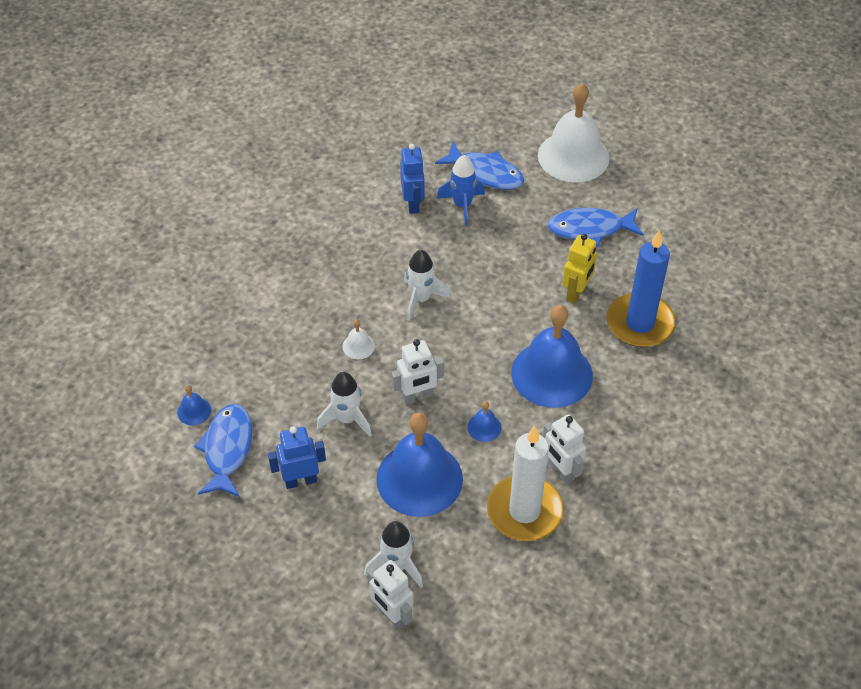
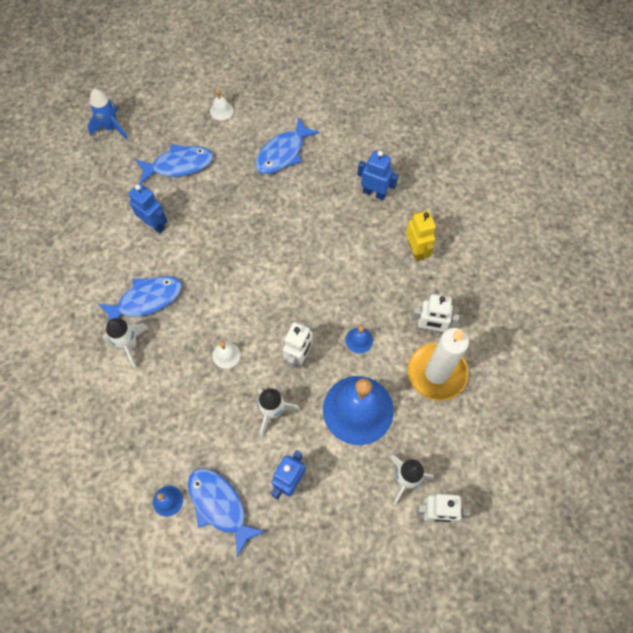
camera: 45 degrees left, 15 degrees up
(342, 255) = (146, 300): none -> blue fish
(421, 299) = (231, 287): white rocket -> white rocket (129, 345)
(462, 205) = (188, 200): blue rocket -> blue rocket (111, 128)
(552, 374) = (360, 269): blue bell -> none
(573, 156) = (221, 110): white bell -> white bell, size x0.40
(576, 293) = (319, 203): yellow robot -> yellow robot (416, 250)
(640, 323) = (374, 193): blue candle -> blue robot

